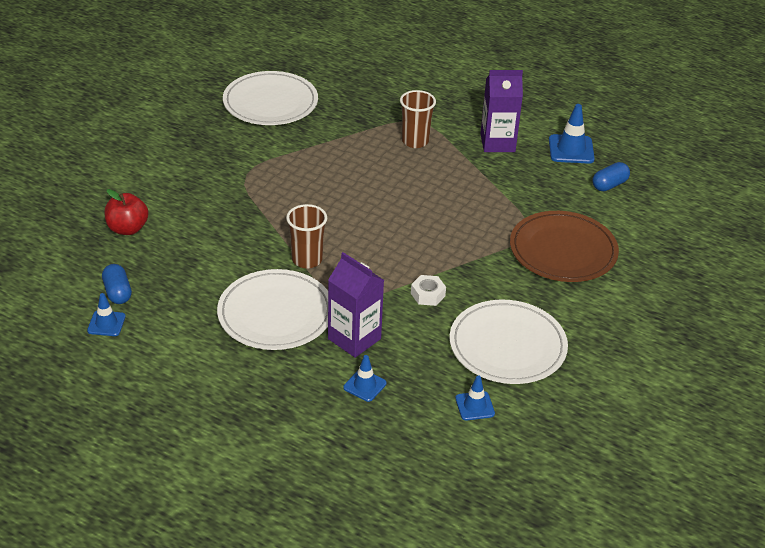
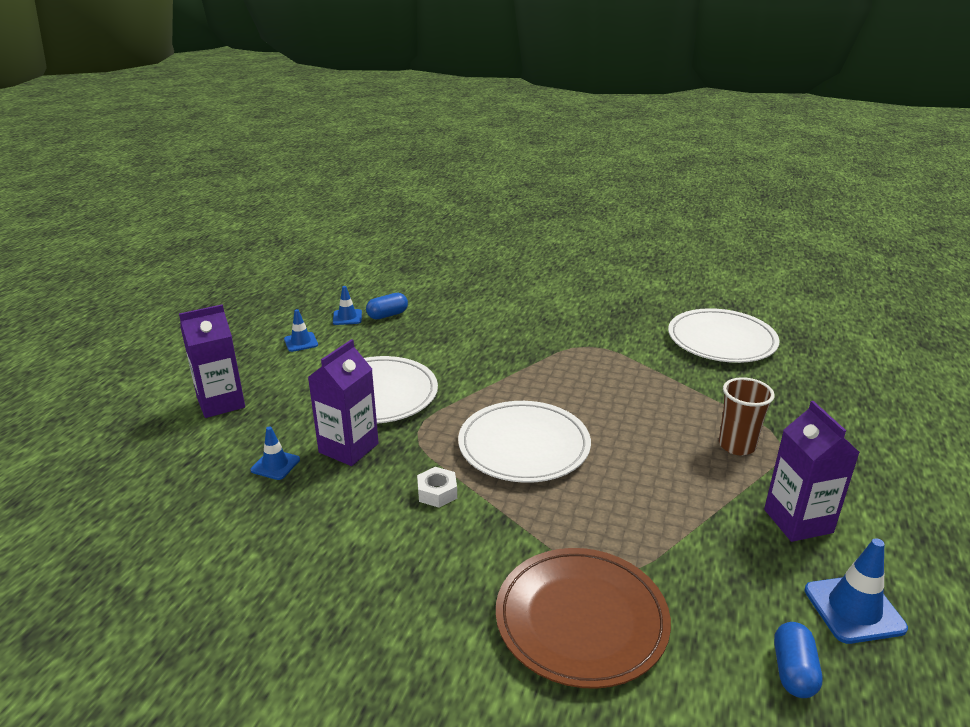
camera: 80 degrees right, 10 degrees down
(127, 229) = (473, 305): red apple -> none
(248, 425) = (221, 403): none -> purple carton
(307, 260) = (468, 400): brown cup -> none
(474, 406) = (241, 556): blue traffic cone -> blue traffic cone (301, 342)
(507, 346) = (354, 576): white plate -> white plate (524, 446)
(609, 185) = (793, 671): blue capsule -> blue capsule turned 60 degrees clockwise

